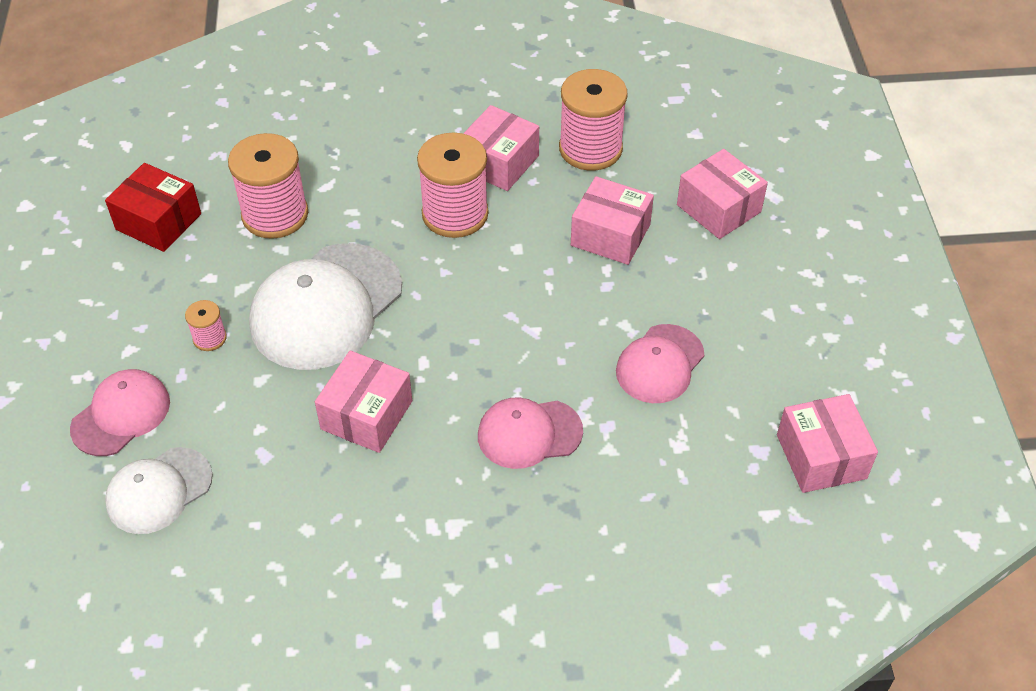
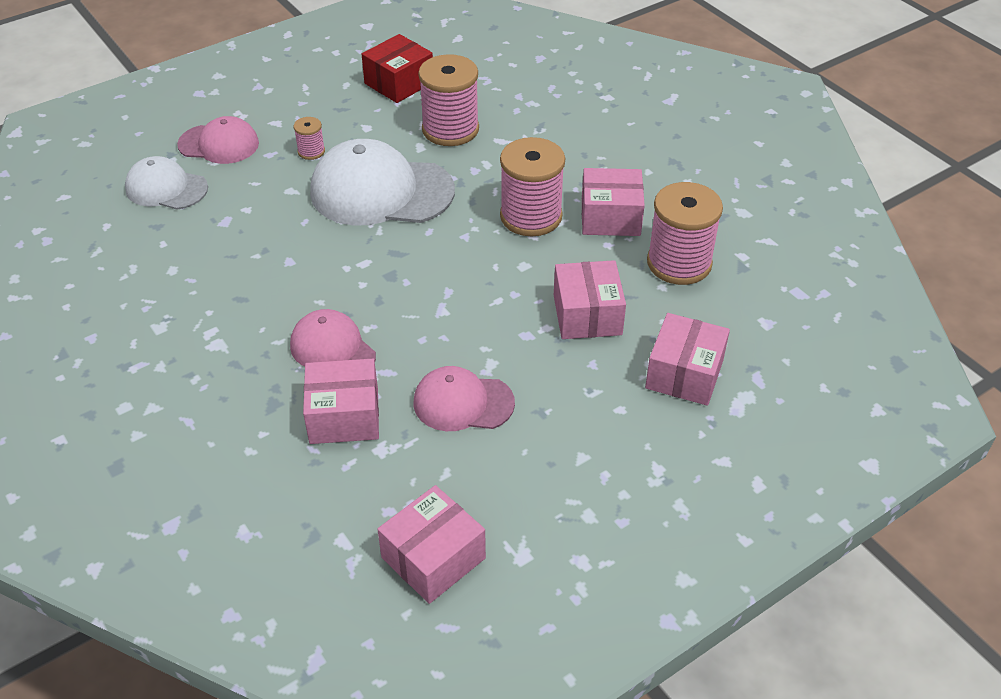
camera: 60 degrees right, 5 degrees down
(158, 222) = (399, 83): red box -> red box turned 45 degrees clockwise
(366, 415) = (293, 255): pink box -> pink box (344, 416)

